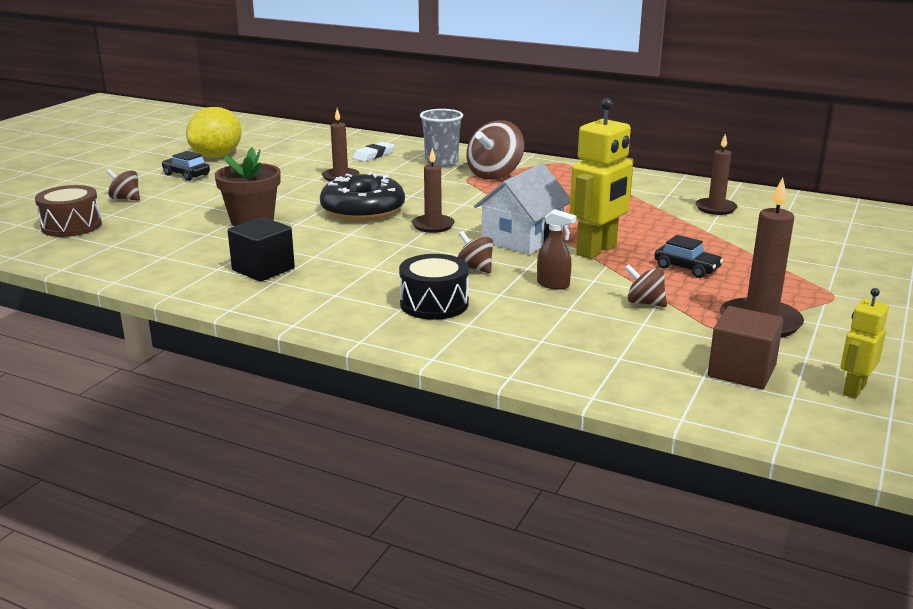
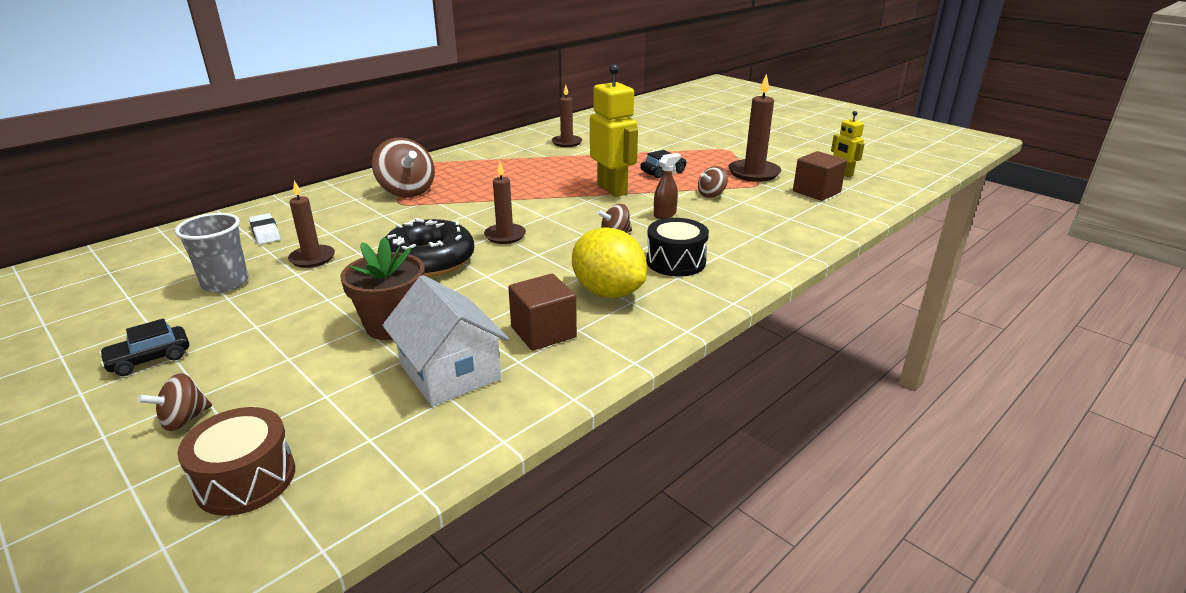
camera: 70 degrees left, 5 degrees up
(217, 156) = (102, 328): yellow lemon -> yellow lemon (608, 292)
(263, 269) = (543, 332): black cube -> brown cube
(441, 162) = (340, 206): grey cup -> grey cup (225, 283)
(522, 238) = (567, 208): white house -> white house (450, 372)

